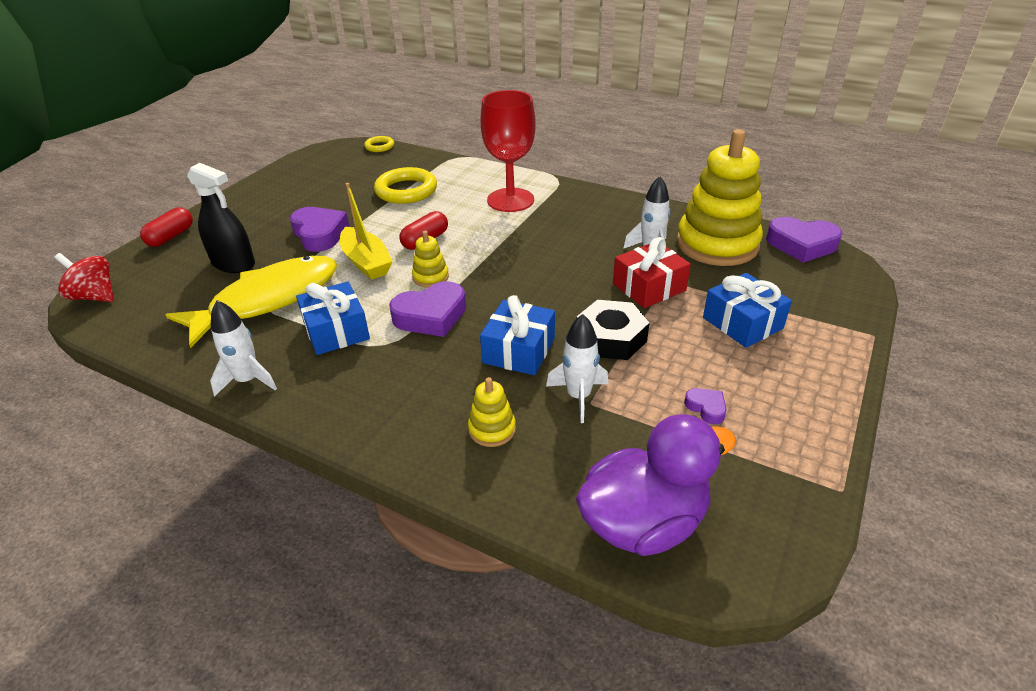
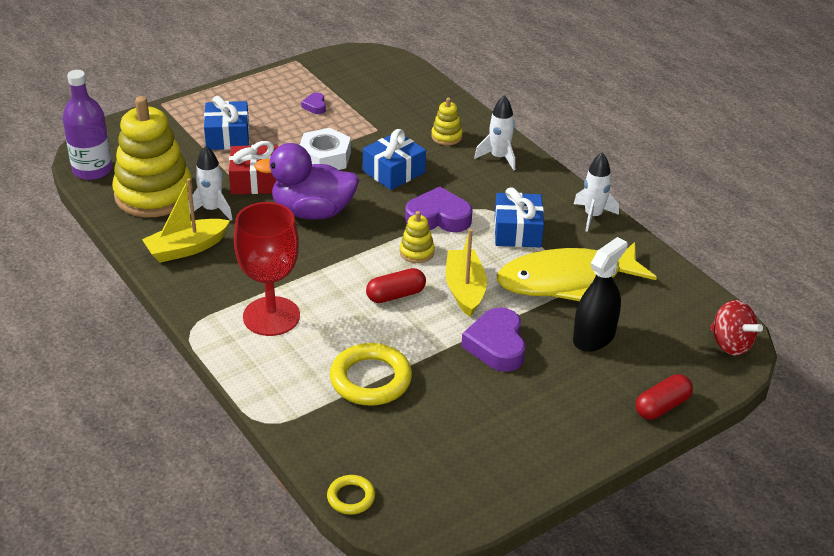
camera: 155 degrees left, 0 degrees up
(233, 263) = (594, 337): black spray bottle -> black spray bottle turned 75 degrees clockwise
(578, 396) = (381, 135): white rocket -> white rocket (499, 157)
(611, 338) = (325, 158): black nut -> white nut
(628, 217) = (186, 248): none -> yellow boat
(643, 522) = (402, 80): purple duck -> purple duck (312, 212)
(801, 245) = (92, 170): purple heart -> purple bottle

